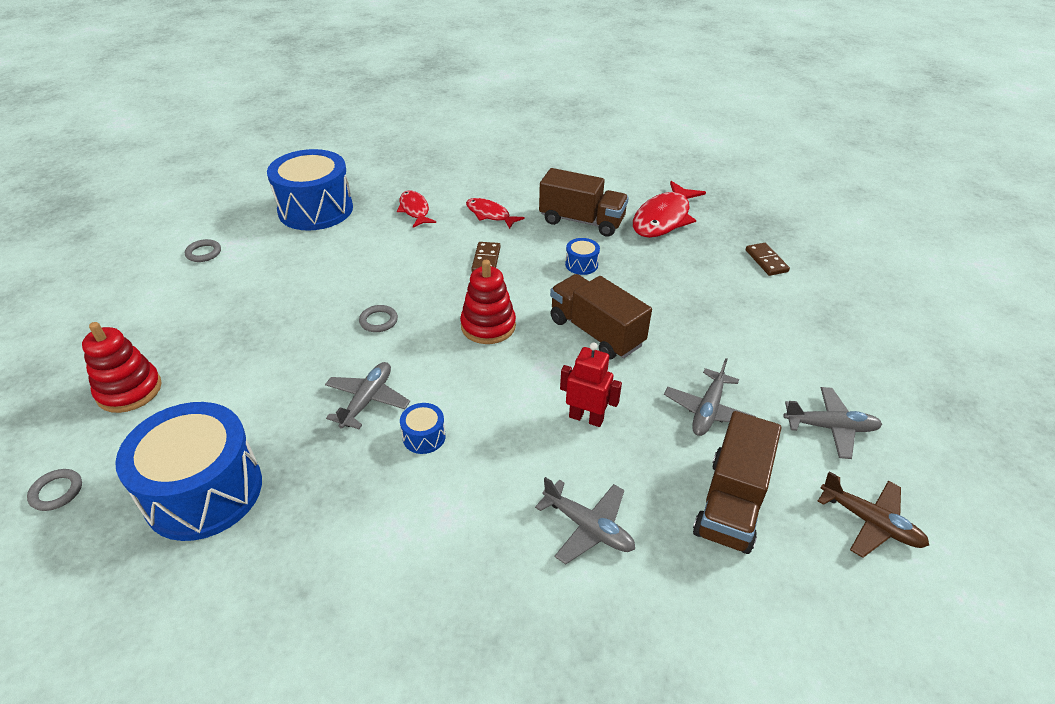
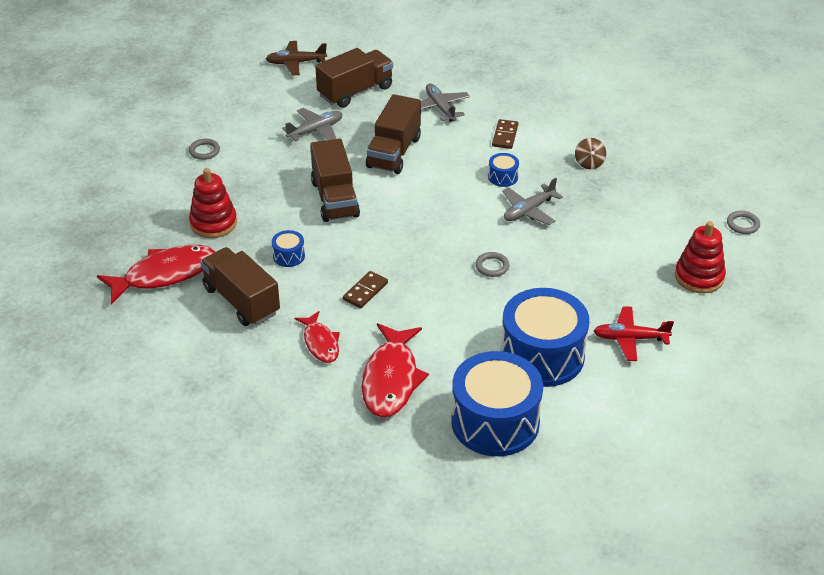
camera: 150 degrees left, 0 degrees up
(203, 253) = (628, 401): grey ring -> grey ring (204, 151)
(204, 491) = (650, 194): blue drum -> blue drum (542, 355)
(208, 301) = (630, 339): none -> red plane
(309, 513) = (589, 163): none -> brown spinning top
(415, 210) = (391, 379): red fish -> red fish, size x1.70
(488, 326) = (410, 231): red stacking toy -> red stacking toy (213, 223)
(586, 418) = (394, 152): red robot -> brown truck
(766, 261) = (138, 203): brown domino -> brown domino (505, 136)
(830, 427) = (256, 99): grey plane -> none
(870, 522) = (296, 63): brown plane -> brown plane turned 75 degrees counterclockwise

